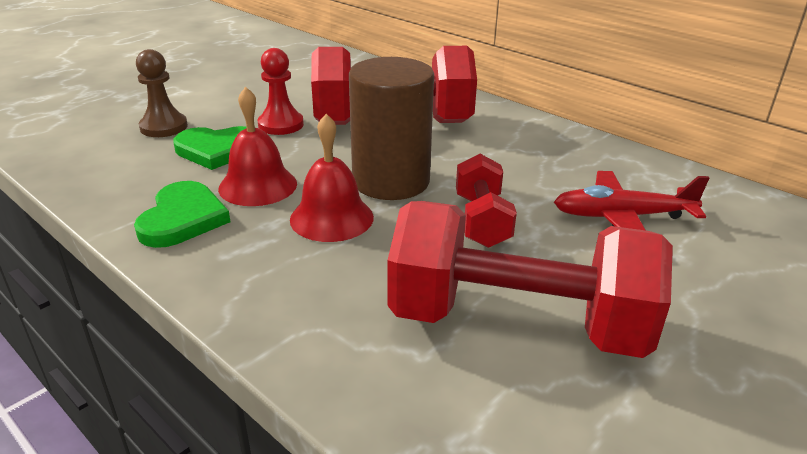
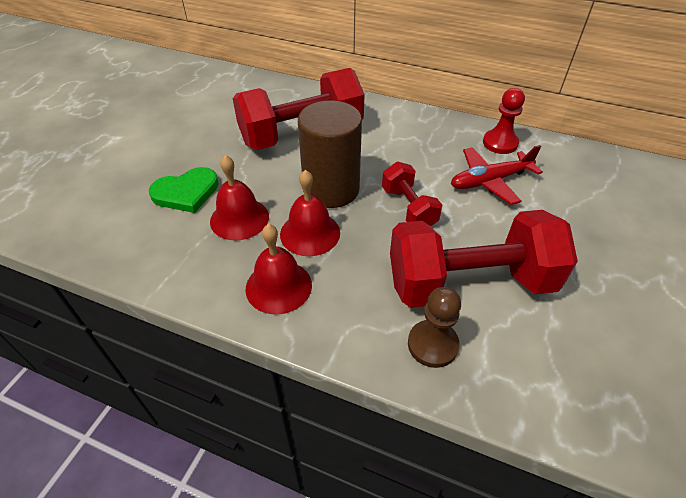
camera: 20 degrees left, 15 degrees up
(164, 127) = (126, 180): brown pawn -> brown pawn (432, 344)
(183, 218) = (204, 264): green heart -> none
(252, 261) = (278, 286): none -> red bell
(281, 125) = (219, 155): red pawn -> red pawn (500, 143)

